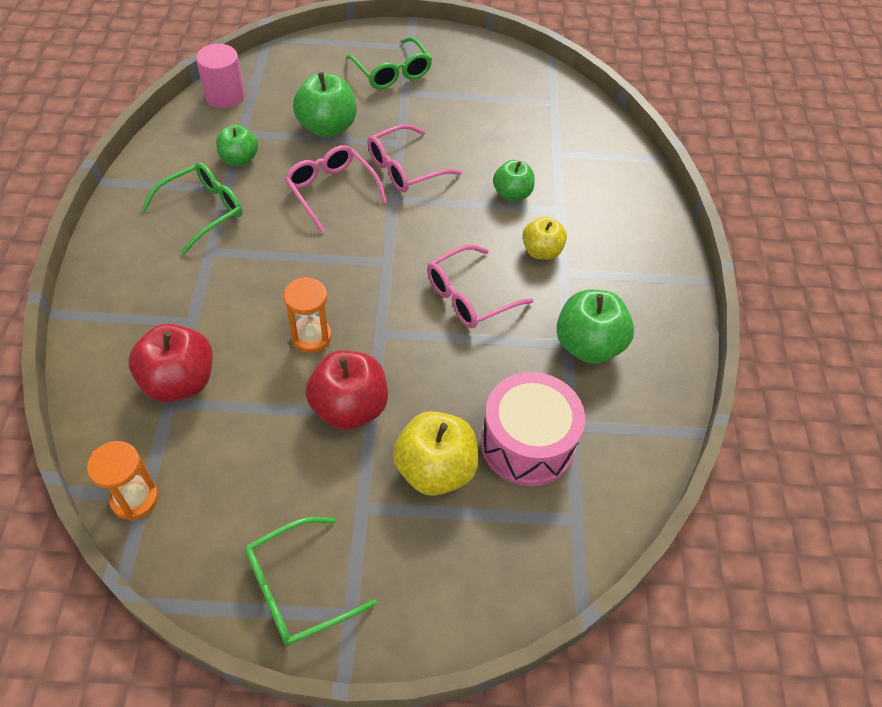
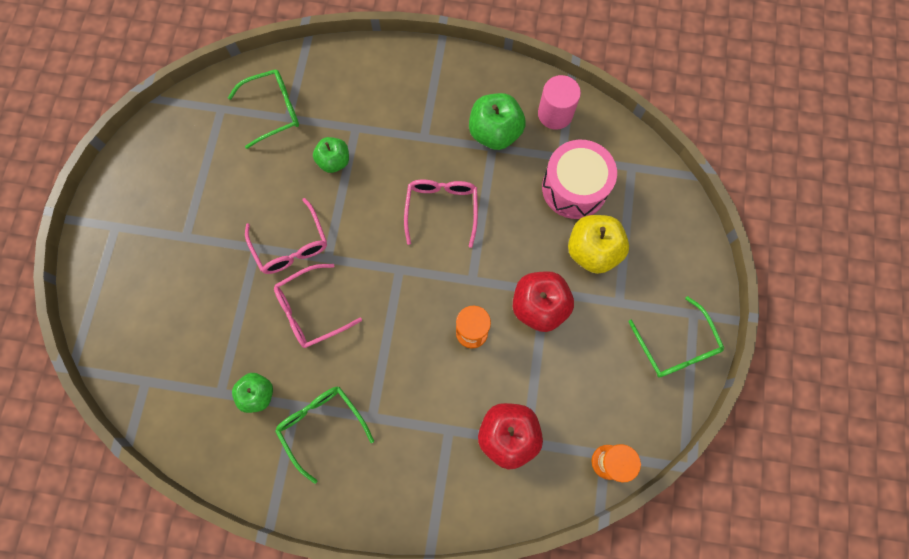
camera: 80 degrees left, 20 degrees up
(225, 96) = (161, 411): pink cylinder -> pink cylinder (555, 114)
(327, 127) = (225, 311): green apple -> none
(392, 72) = (153, 246): green glasses -> green glasses (273, 111)
(469, 296) = (441, 209): pink glasses -> pink glasses turned 150 degrees counterclockwise
(541, 251) = (400, 149): yellow apple -> none

